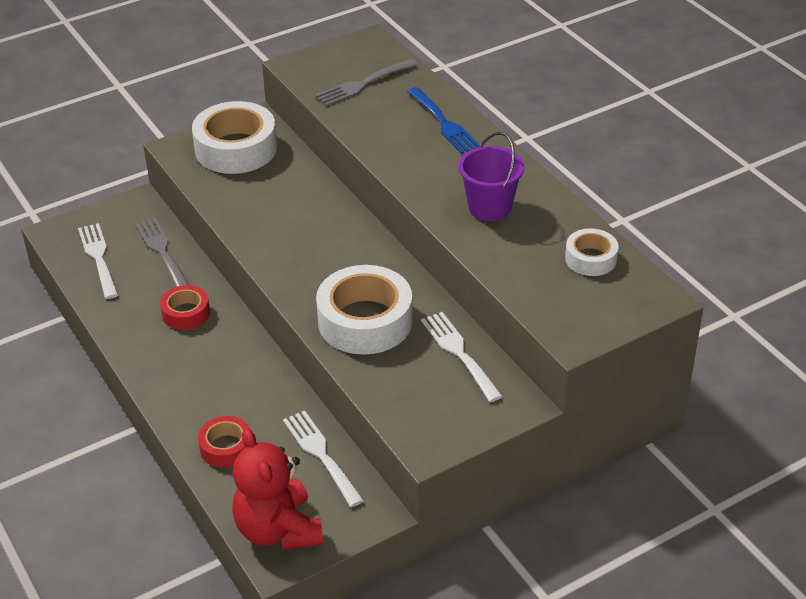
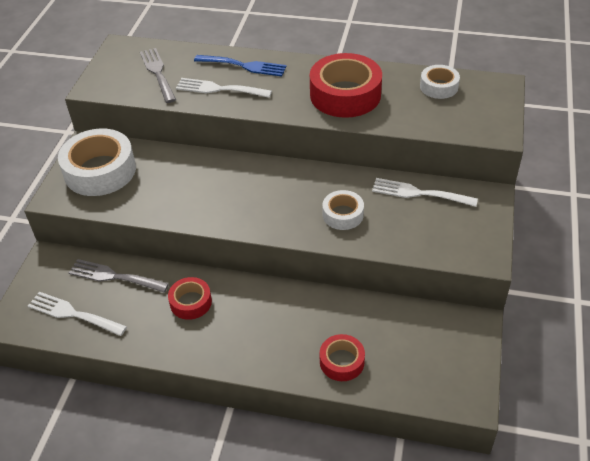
camera: 45 degrees left, 5 degrees up
(278, 530) = (444, 382): red teddy bear -> none
(321, 454) = (399, 318): white fork -> white fork (219, 89)
(363, 84) = (157, 73): grey fork -> grey fork turned 150 degrees clockwise
(365, 321) = (343, 214): white tape -> white tape, size x0.54
(489, 207) = (345, 95): purple bucket -> red tape

